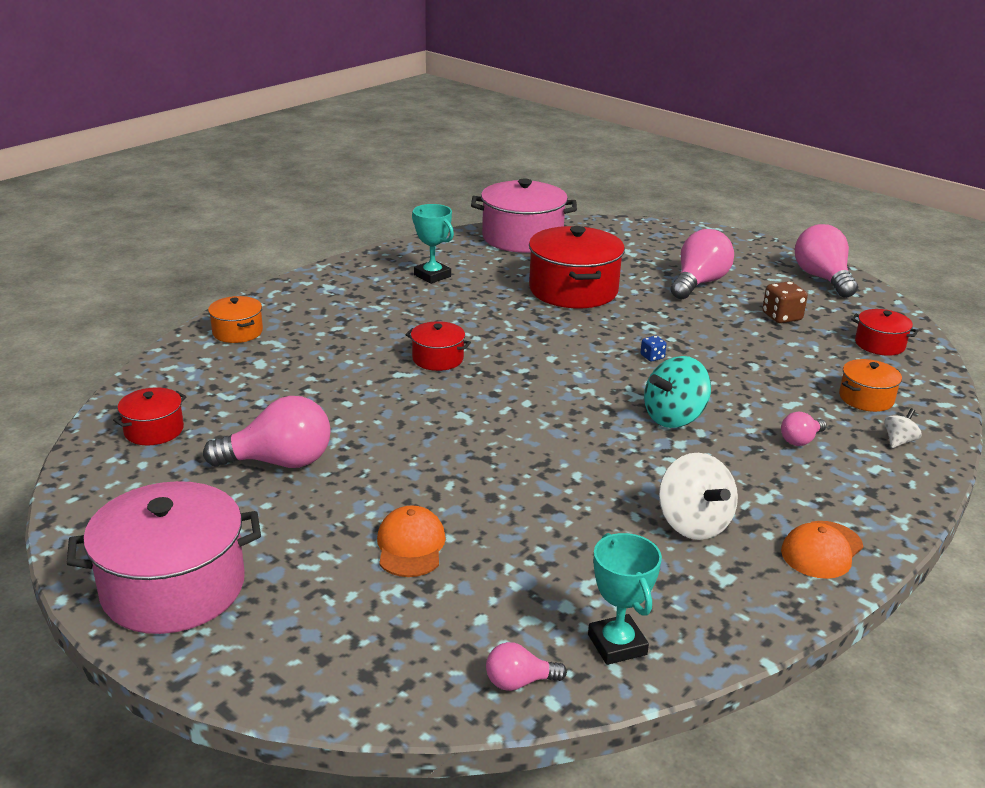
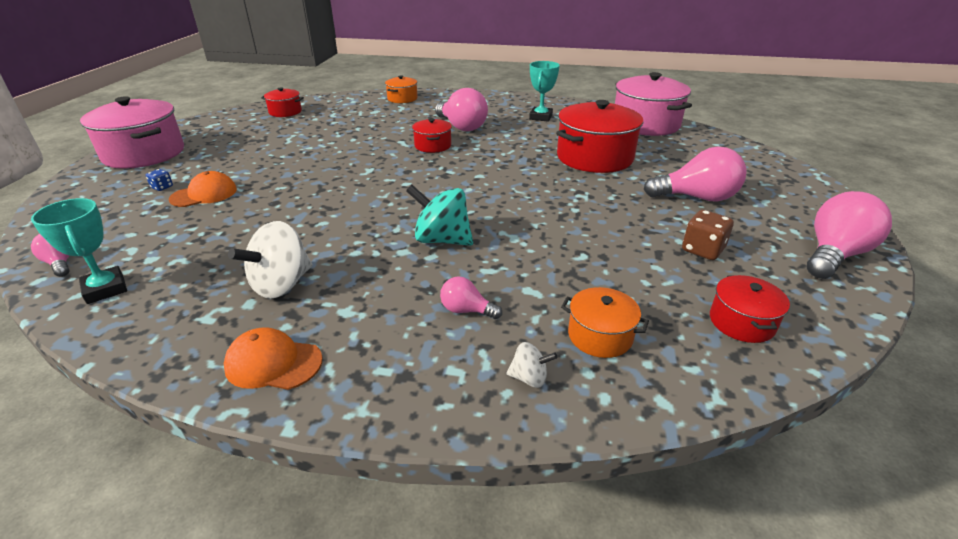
camera: 60 degrees right, 5 degrees up
(279, 462) = (274, 142): pink light bulb -> pink light bulb (461, 127)
(617, 644) = (105, 289): turquoise trophy -> turquoise trophy turned 75 degrees counterclockwise
(652, 357) = (531, 209): blue dice -> blue dice (162, 187)

